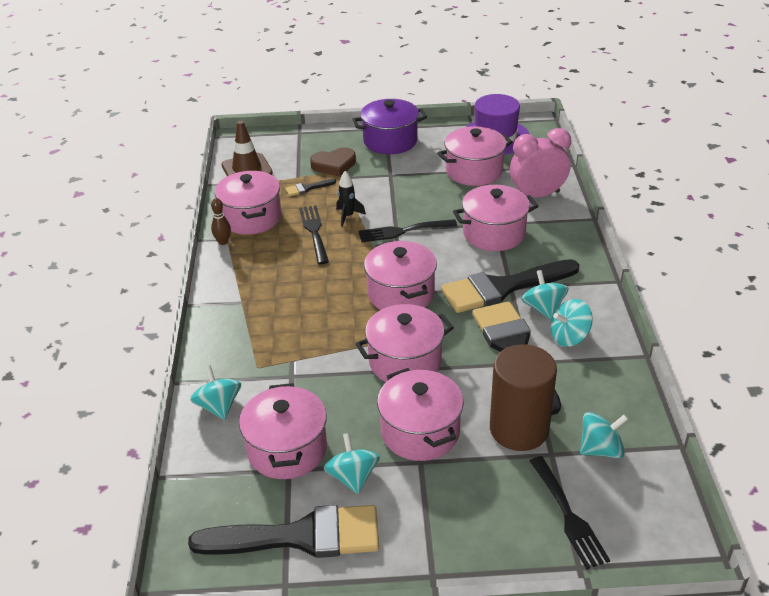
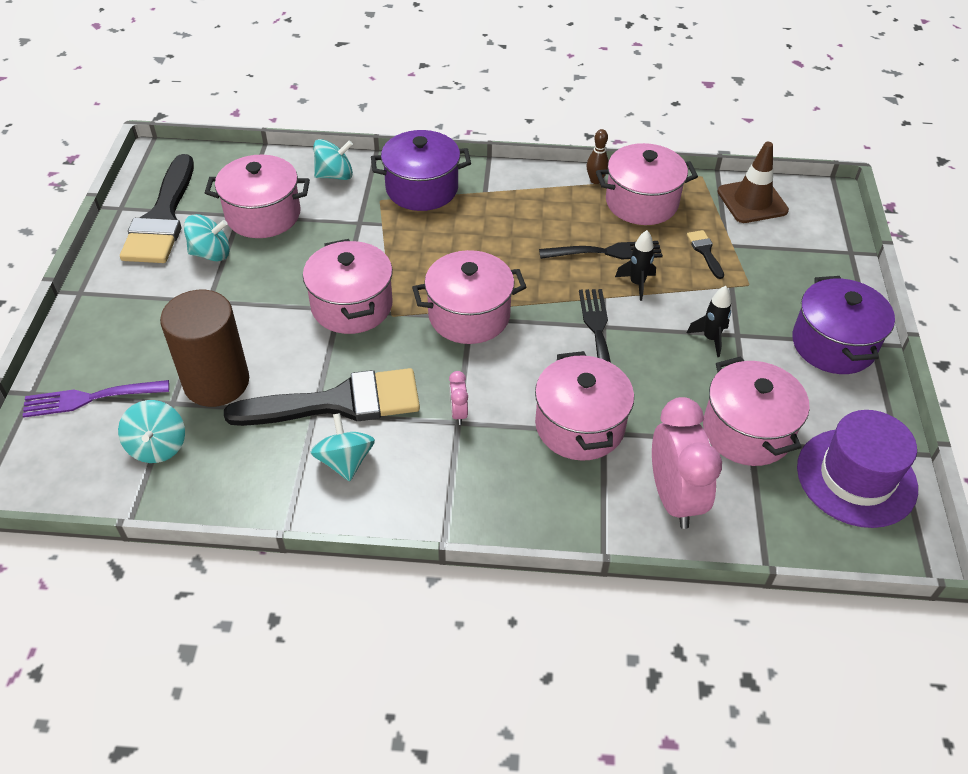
camera: 95 degrees right, 10 degrees up
(238, 341) = (422, 188): none -> purple pot
(334, 165) = (763, 280): brown heart -> none
(397, 185) = (710, 339): none -> black rocket
(420, 432) = (246, 305): pink pot -> none
(502, 287) = (458, 413): black brush -> pink clock
(543, 308) = (407, 447): turquoise spinning top -> none
(568, 515) = (90, 398): black fork -> purple fork

